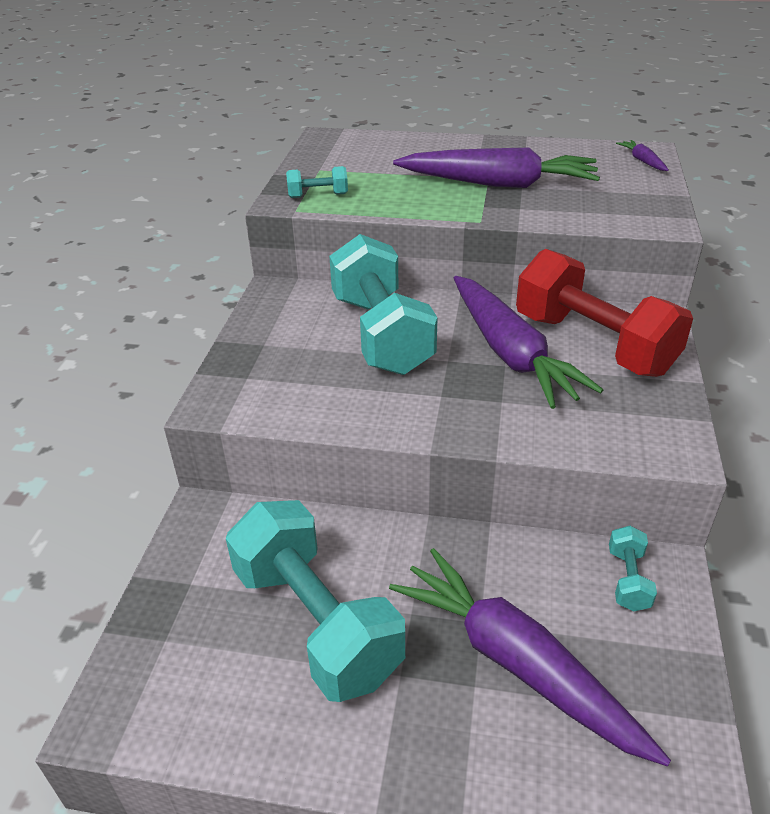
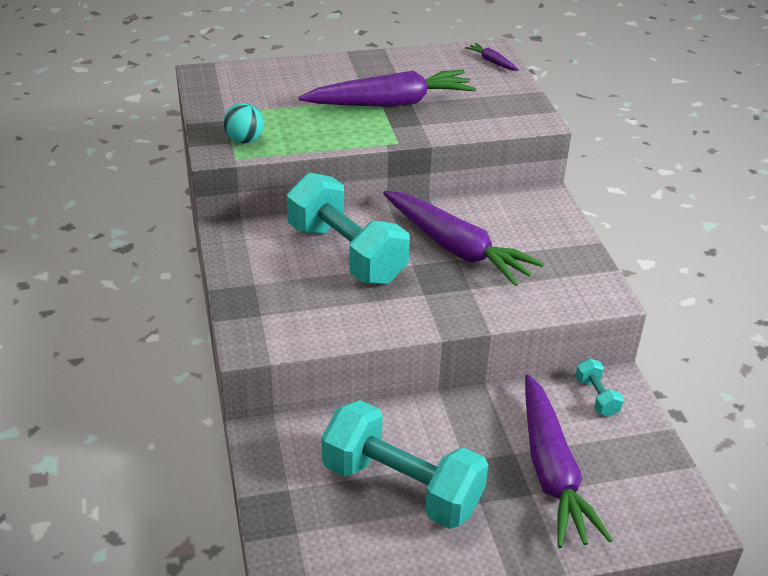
camera: 25 degrees left, 0 degrees up
(318, 196) = (244, 140): turquoise dumbbell -> turquoise ball
(517, 663) = (551, 471): purple carrot -> purple carrot turned 120 degrees counterclockwise
(593, 344) = (512, 227): red dumbbell -> none

